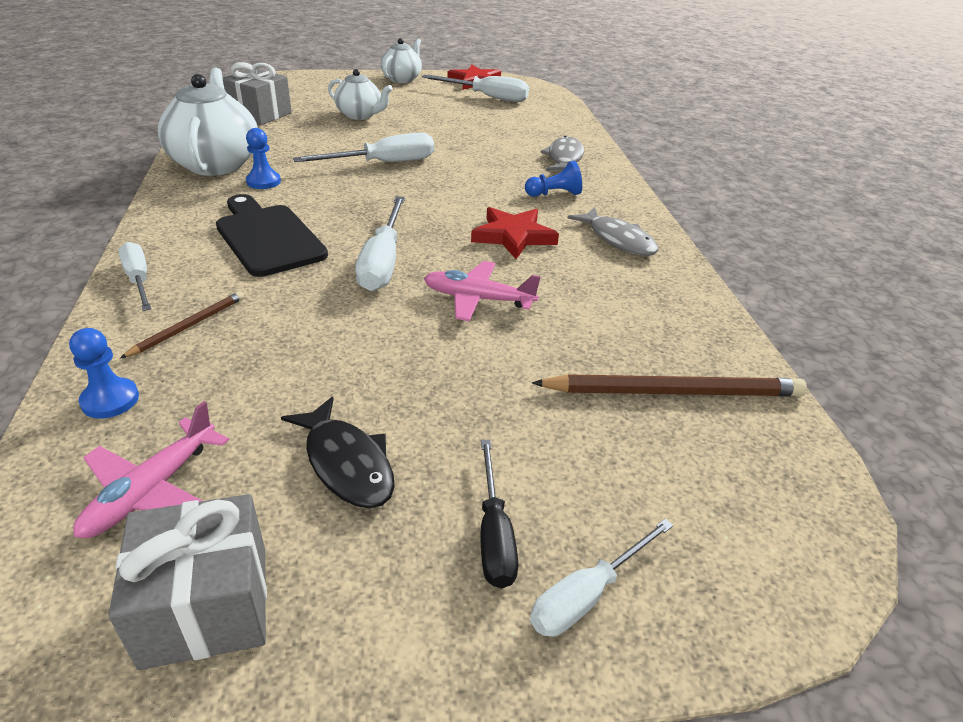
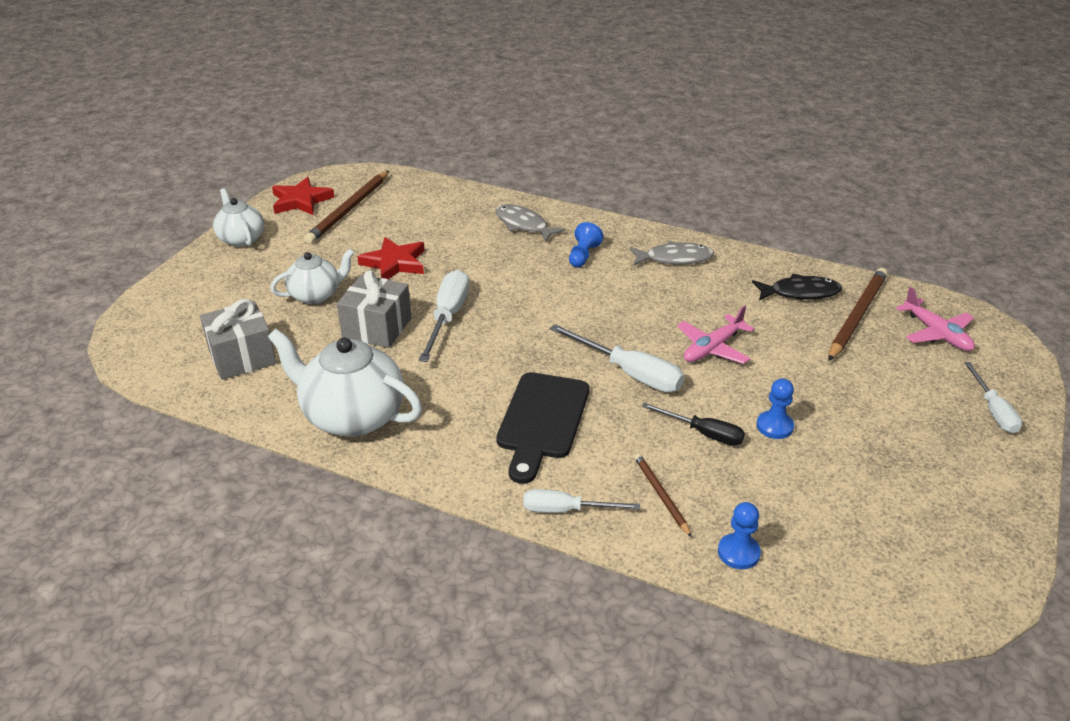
camera: 55 degrees left, 0 degrees up
(152, 490) = (848, 548): pink plane -> pink plane (936, 333)
(206, 605) = (952, 543): grey gift -> grey gift (377, 328)
(263, 182) = (424, 396): blue pawn -> blue pawn (774, 426)
(267, 237) = (542, 421): black cutting board -> black cutting board turned 75 degrees counterclockwise
(346, 463) = (860, 460): black fish -> black fish (800, 293)
(487, 97) = (349, 210): white screwdriver -> brown pencil
(494, 534) = (941, 425): black screwdriver -> black screwdriver (703, 433)
(513, 236) = (635, 300): red star -> red star (394, 263)

